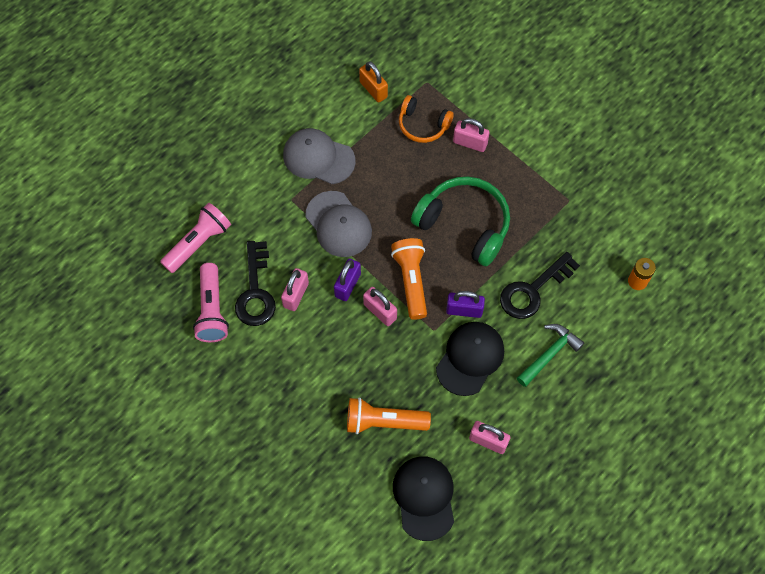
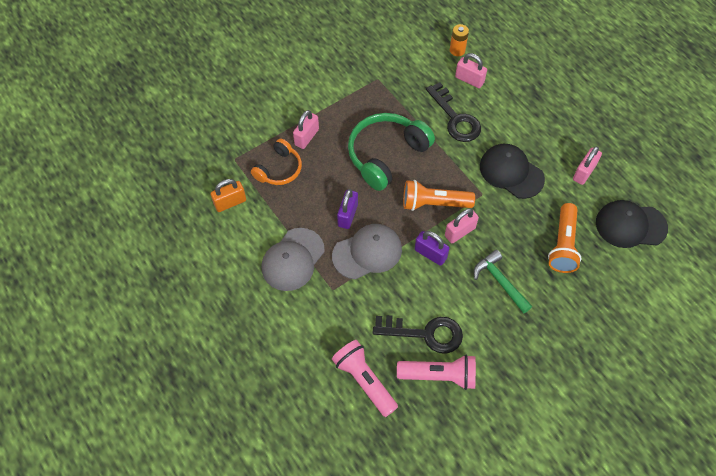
camera: 80 degrees left, 5 degrees down
(296, 295) = (434, 298): pink padlock -> pink padlock (469, 80)
(464, 310) = (467, 169): purple padlock -> purple padlock (348, 215)
(549, 354) = (512, 118): green hammer -> green hammer (500, 281)

